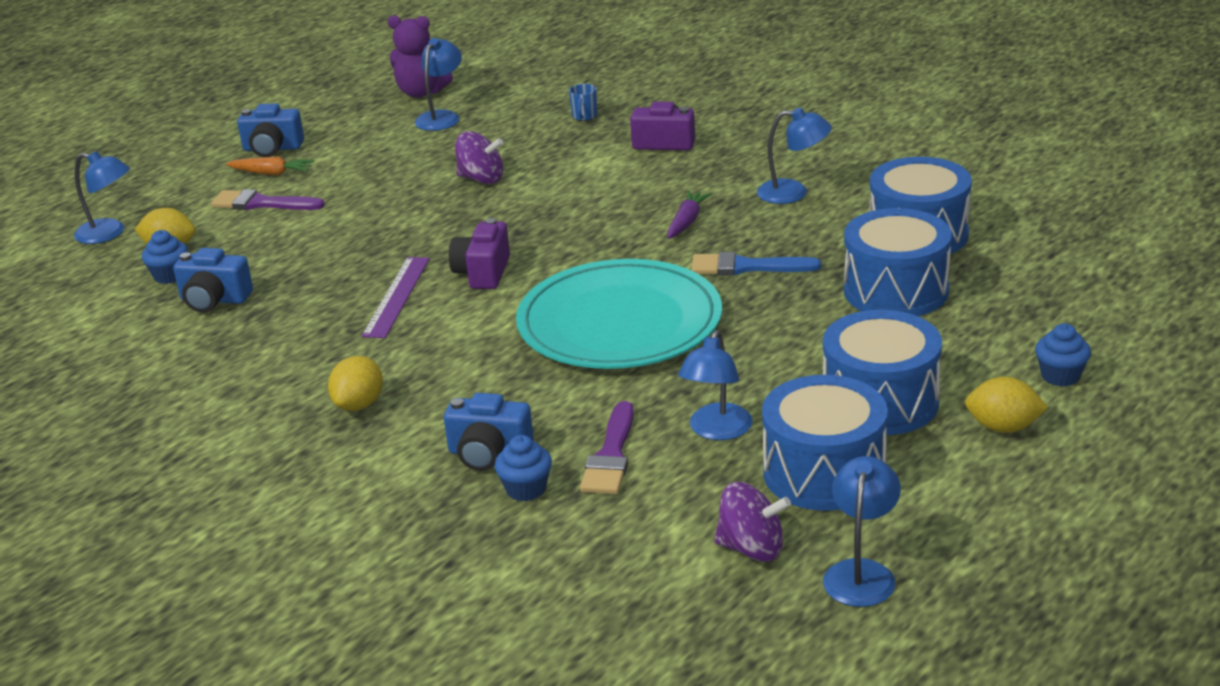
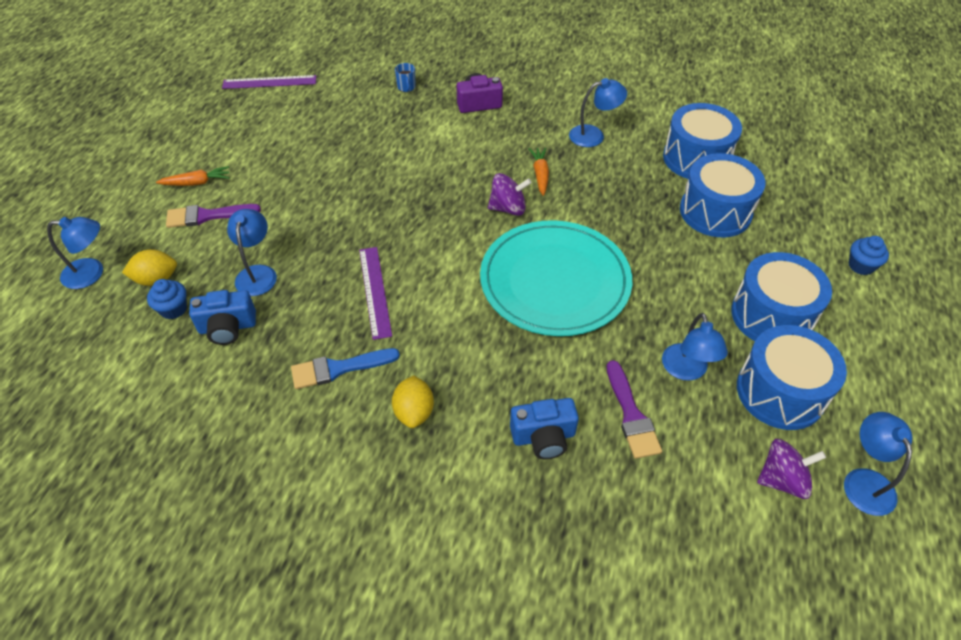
camera: 25 degrees left, 20 degrees up
(272, 148) = (182, 157): blue camera -> none
(421, 92) = (269, 82): purple teddy bear -> purple ruler
(441, 117) = (300, 104): blue lamp -> blue lamp (257, 273)
(481, 179) = (367, 160): purple spinning top -> purple spinning top (508, 208)
(483, 273) = (426, 253): purple camera -> none
(526, 489) = (593, 466): blue cupcake -> none
(687, 222) = (540, 175): purple carrot -> orange carrot
(746, 267) = (607, 209): blue brush -> blue brush (338, 368)
(1003, 427) = (859, 320): yellow lemon -> none

